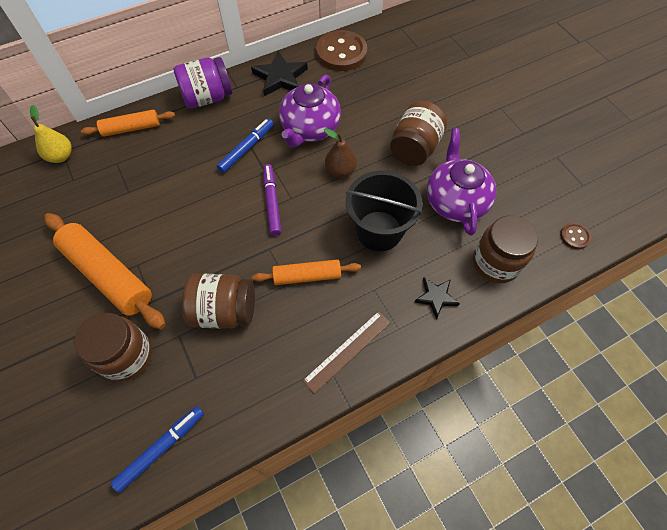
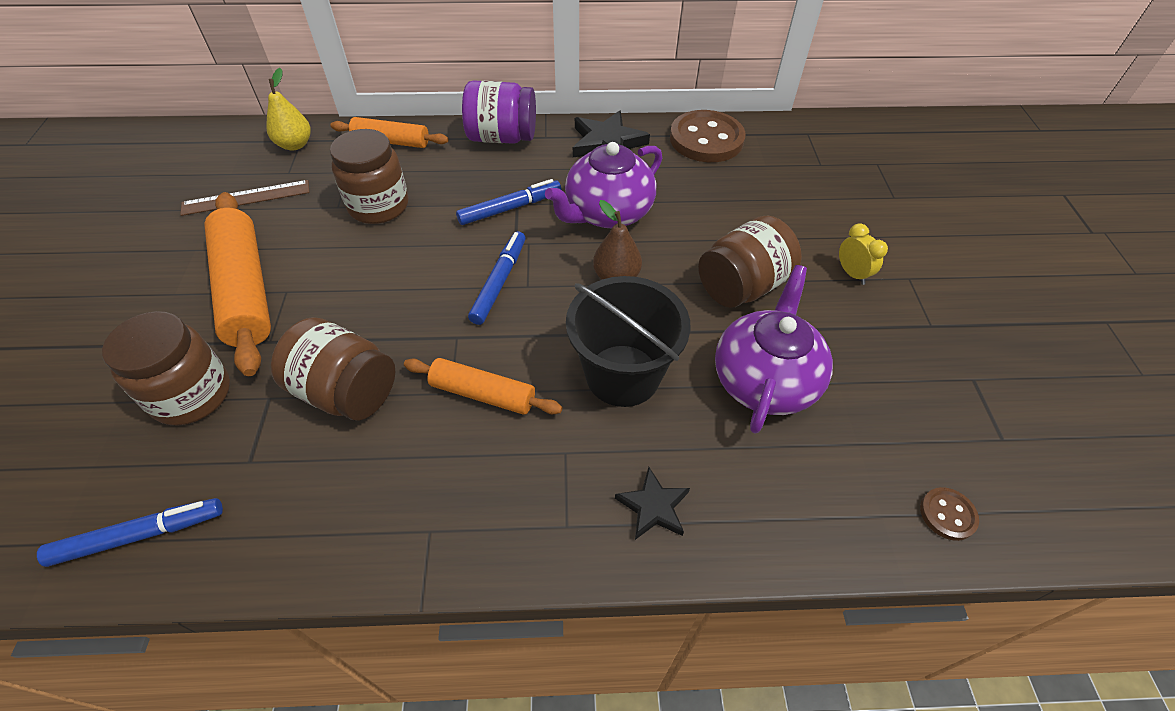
camera: 25 degrees right, 10 degrees down
(272, 202) = (499, 282): purple marker -> blue marker
(347, 351) = (471, 523): brown ruler -> brown ruler (246, 198)
(469, 116) = (852, 274): none -> yellow clock
(495, 263) = (782, 497): brown jar -> brown jar (379, 206)

